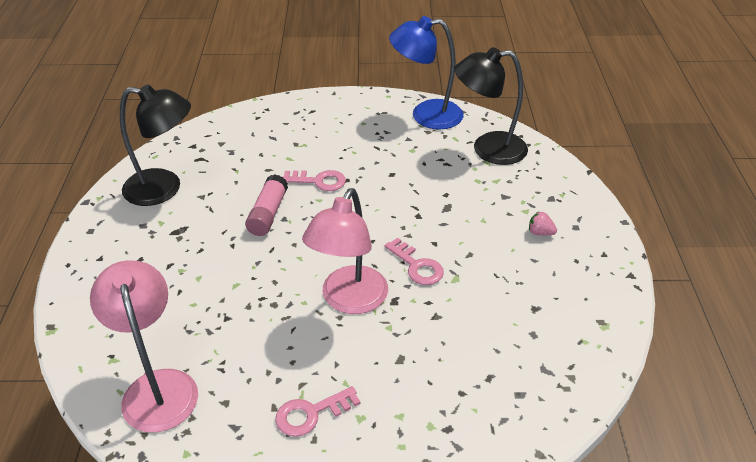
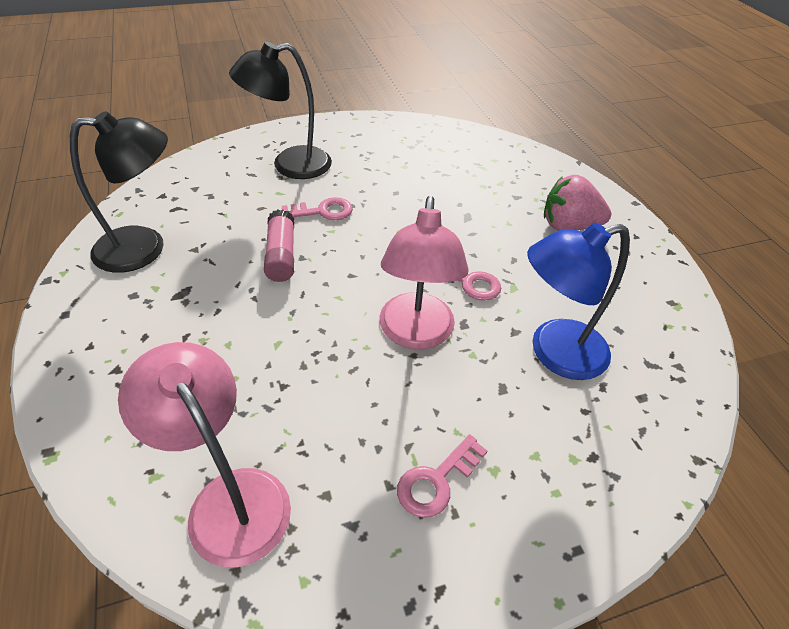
camera: 20 degrees left, 5 degrees up
(426, 115) = (401, 131): blue lamp -> blue lamp (554, 353)
(488, 149) = (477, 155): black lamp -> black lamp (290, 165)
(540, 233) = (568, 226): pink strawberry -> pink strawberry, size x2.22

